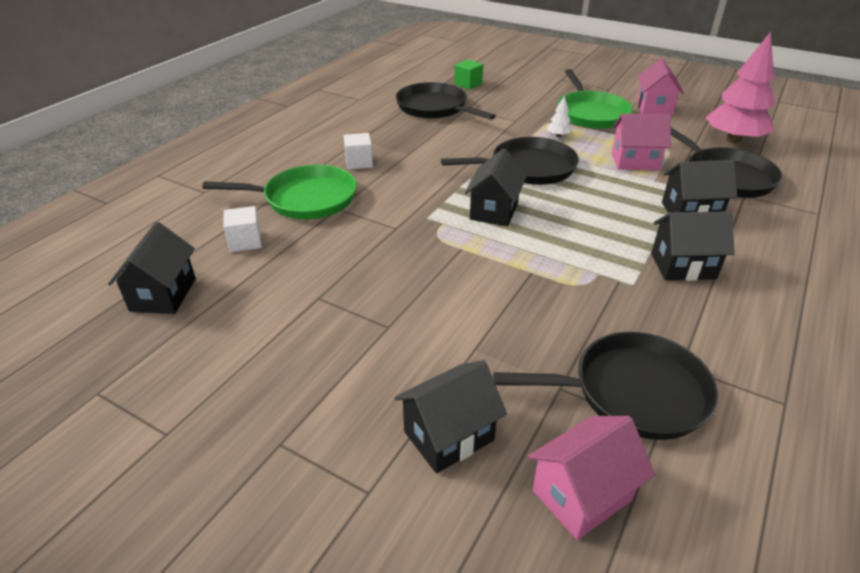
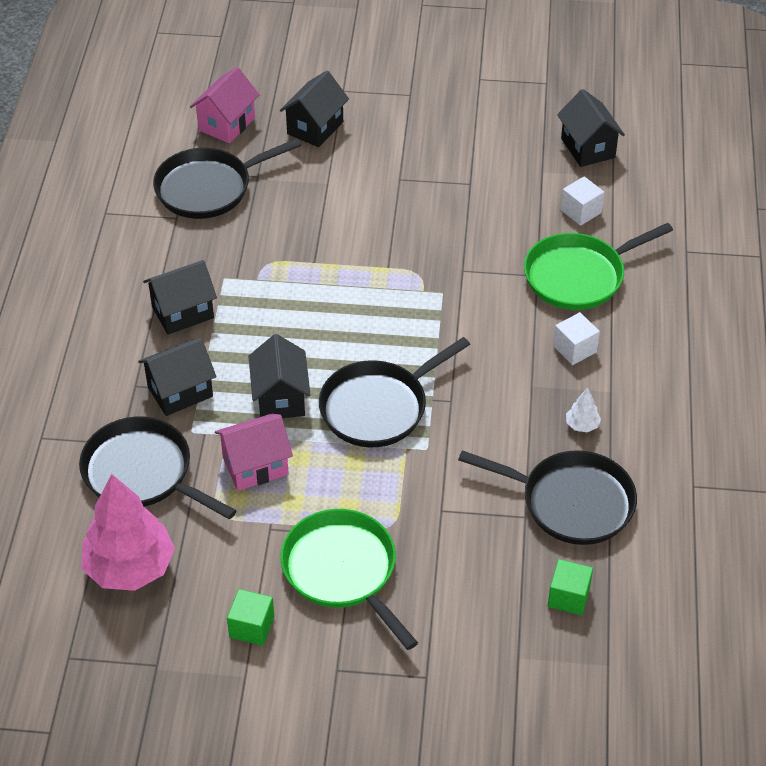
camera: 155 degrees right, 10 degrees up
(494, 211) = (382, 324): black house -> black house (280, 398)
(558, 135) = (368, 492): white tree -> white tree (582, 425)
(654, 108) = (251, 627): pink house -> green cube

